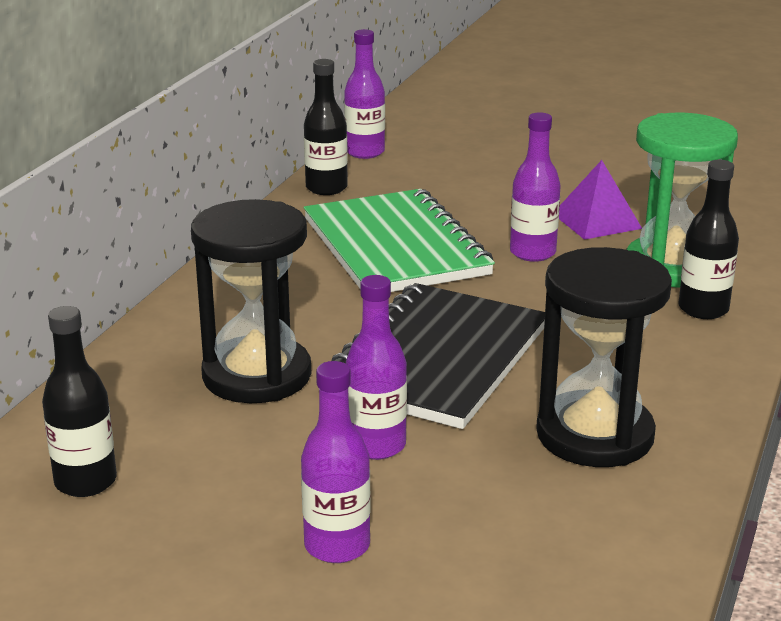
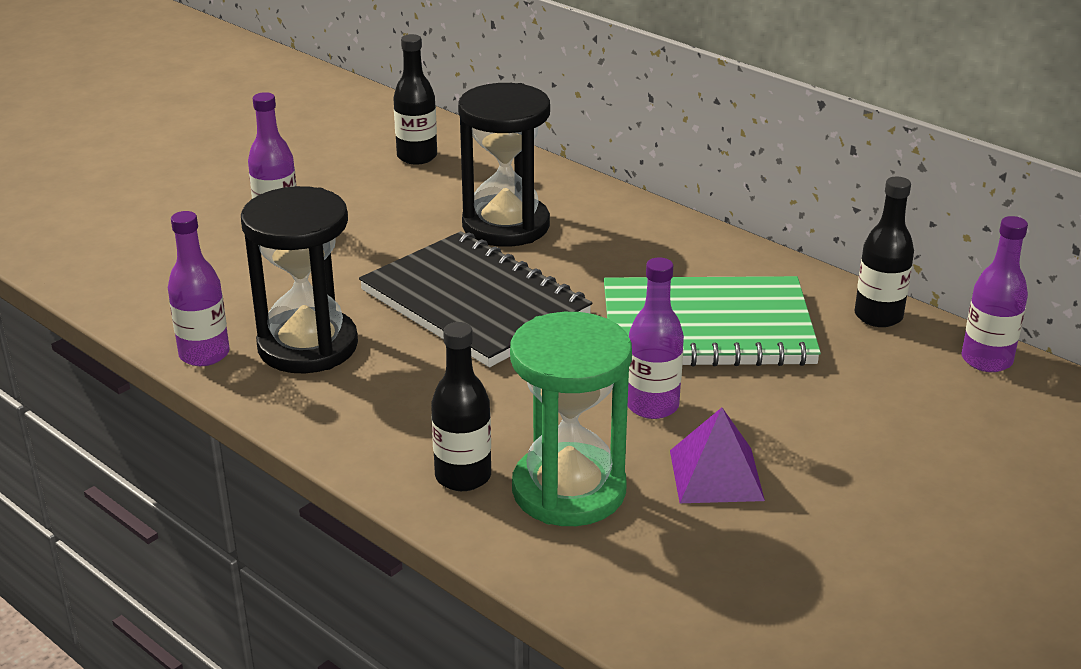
camera: 110 degrees right, 5 degrees up
(376, 445) = (373, 254): purple bottle -> purple bottle (204, 354)

